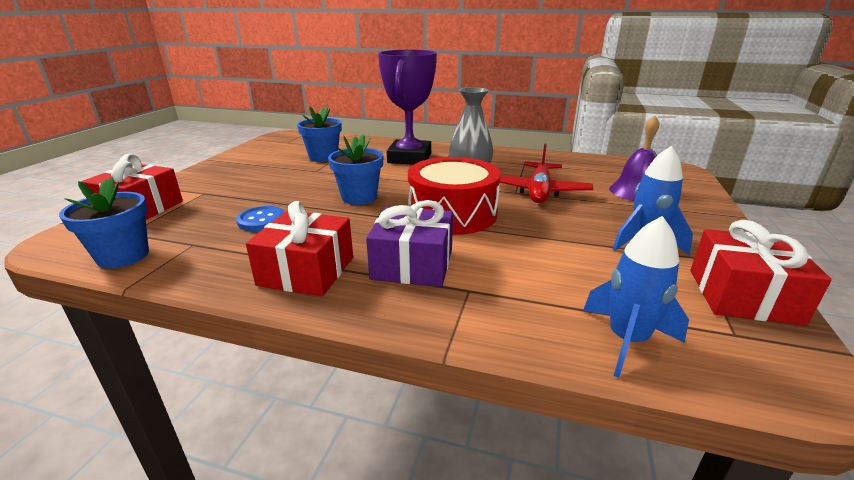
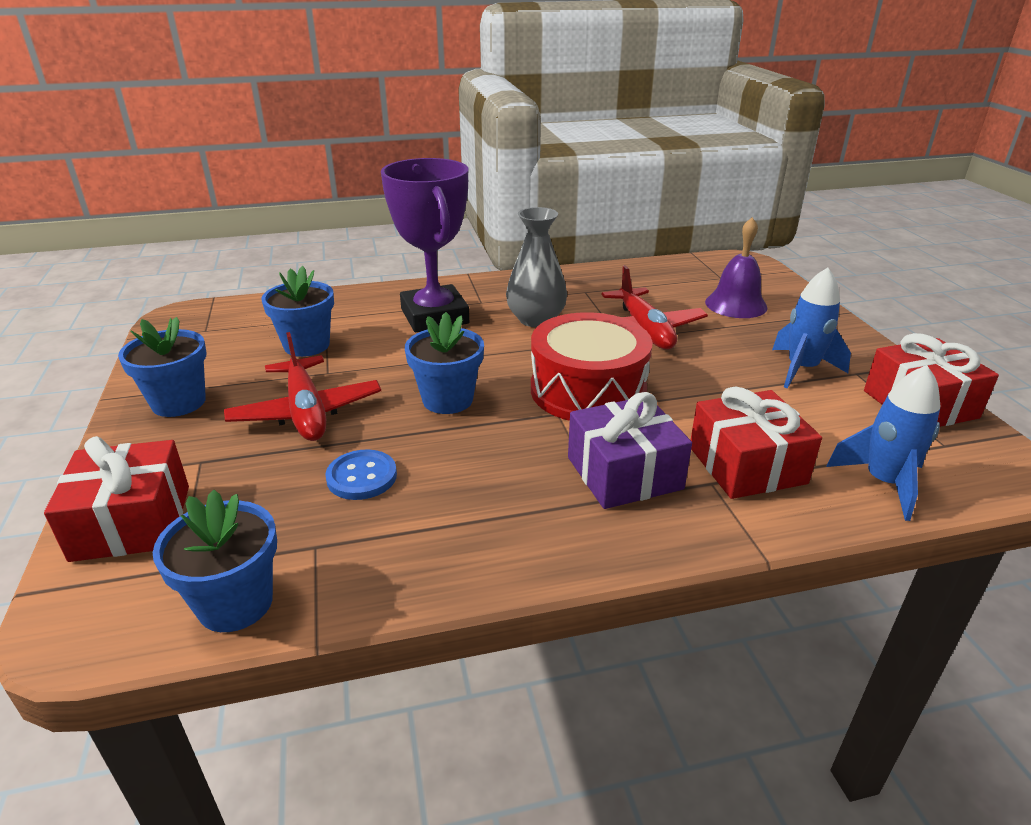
camera: 30 degrees left, 5 degrees up
(232, 167) = (179, 402): none -> blue flower pot
(280, 185) = (306, 412): none -> red plane
(306, 271) = (520, 526): red gift -> red gift (746, 465)

